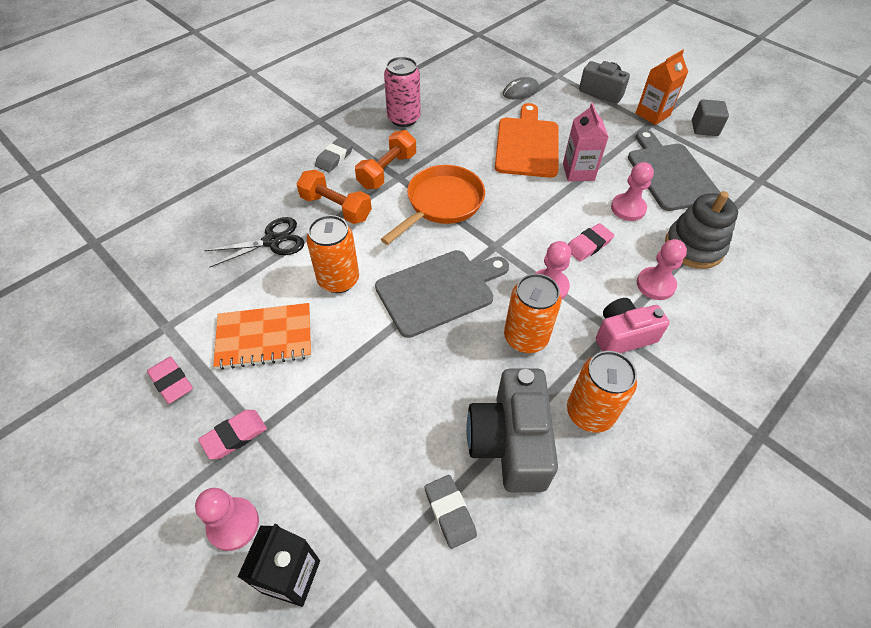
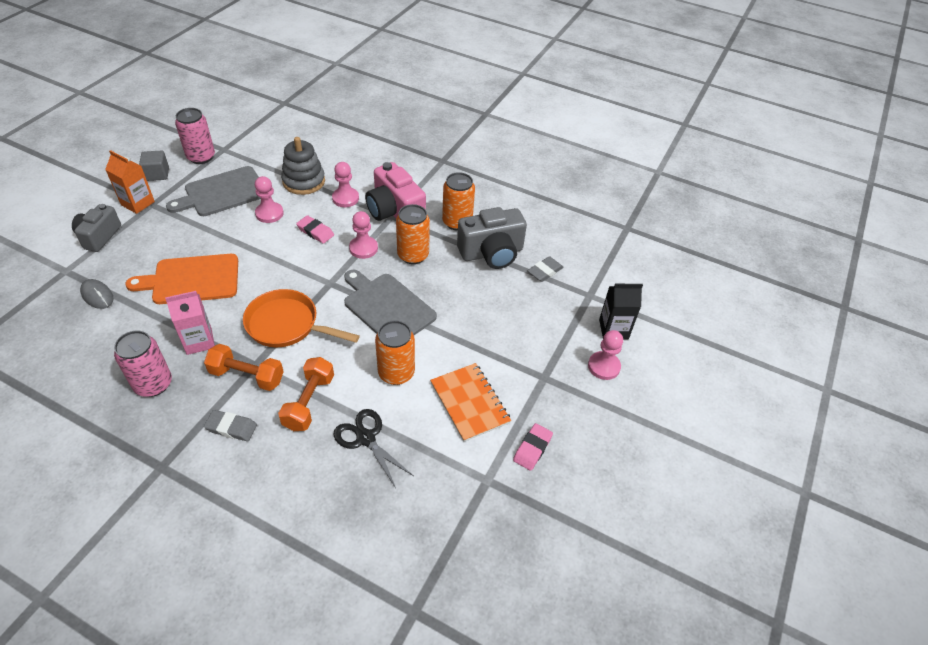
camera: 110 degrees left, 5 degrees down
(234, 436) = (552, 389): pink eraser -> none
(578, 172) = (228, 243): pink carton -> pink carton (199, 341)
(623, 336) = (394, 211): pink camera -> pink camera, size x1.51
(741, 161) = (201, 157): none -> pink can

